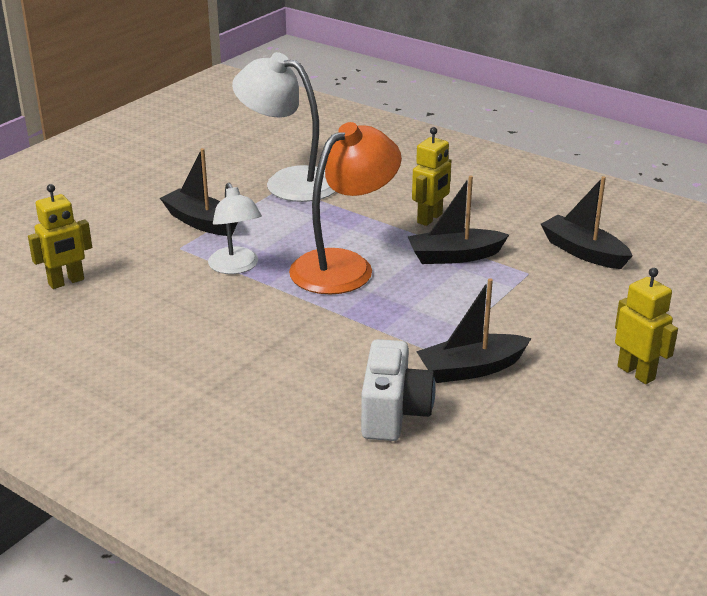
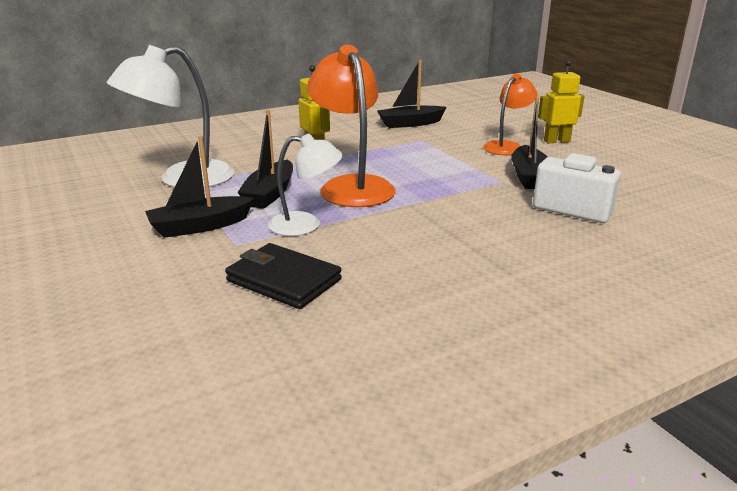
camera: 65 degrees left, 5 degrees down
(66, 282) = (229, 319): yellow robot -> none
(132, 286) = (283, 280): none -> black wallet
(454, 256) = (378, 153): black boat -> black boat (270, 194)
(569, 337) = (507, 146): none -> orange lamp

